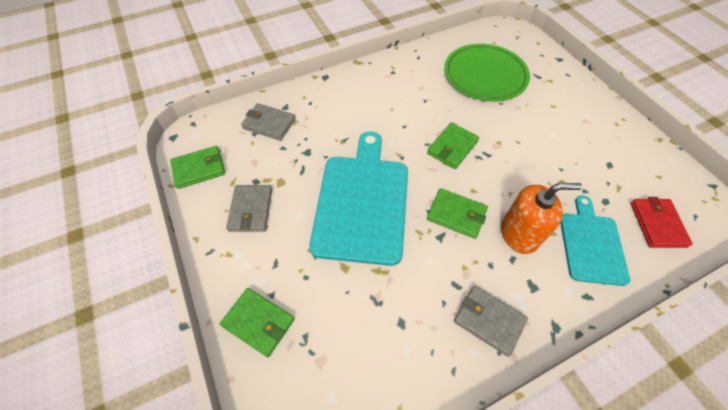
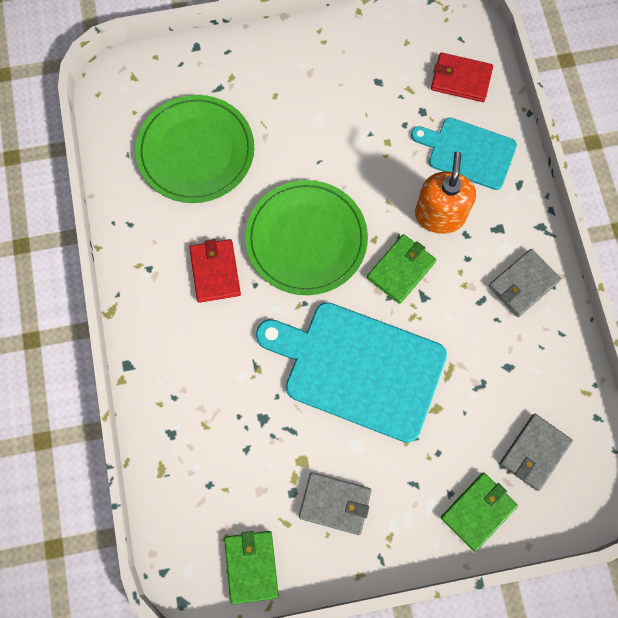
camera: 75 degrees left, 15 degrees up
(269, 124) = (197, 461): grey wallet -> grey wallet (534, 452)
(404, 103) = (215, 272): none -> red wallet
(452, 147) = (306, 239): green wallet -> green plate

